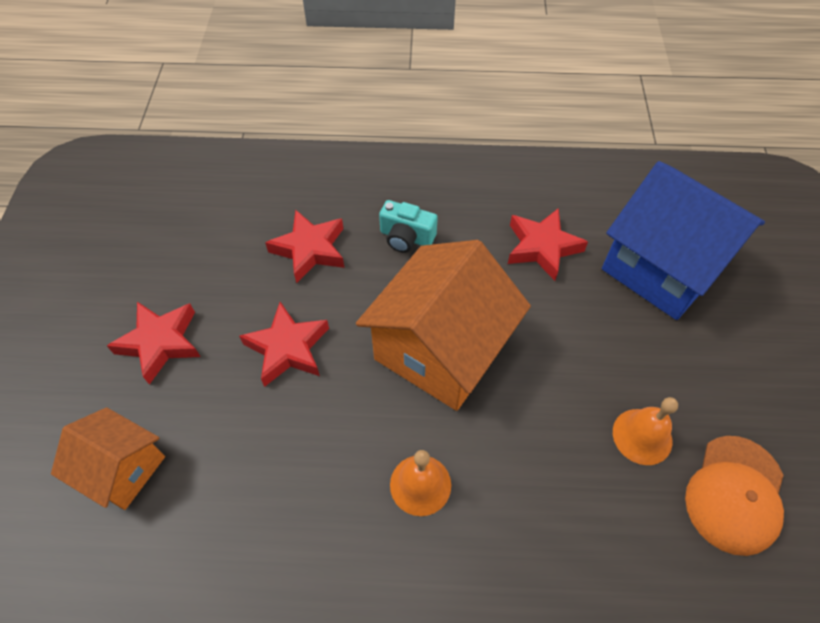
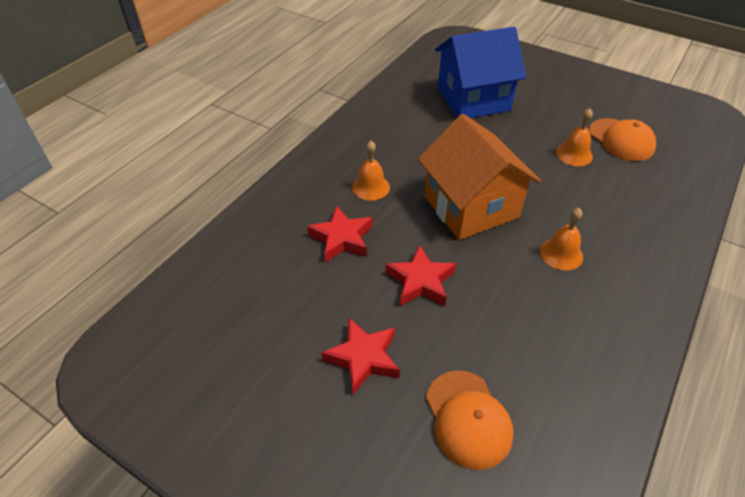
camera: 60 degrees left, 10 degrees down
(123, 469) = (468, 419): orange house -> orange cap
(406, 237) = (371, 187): turquoise camera -> orange bell
(542, 247) = (425, 134): red star -> none

